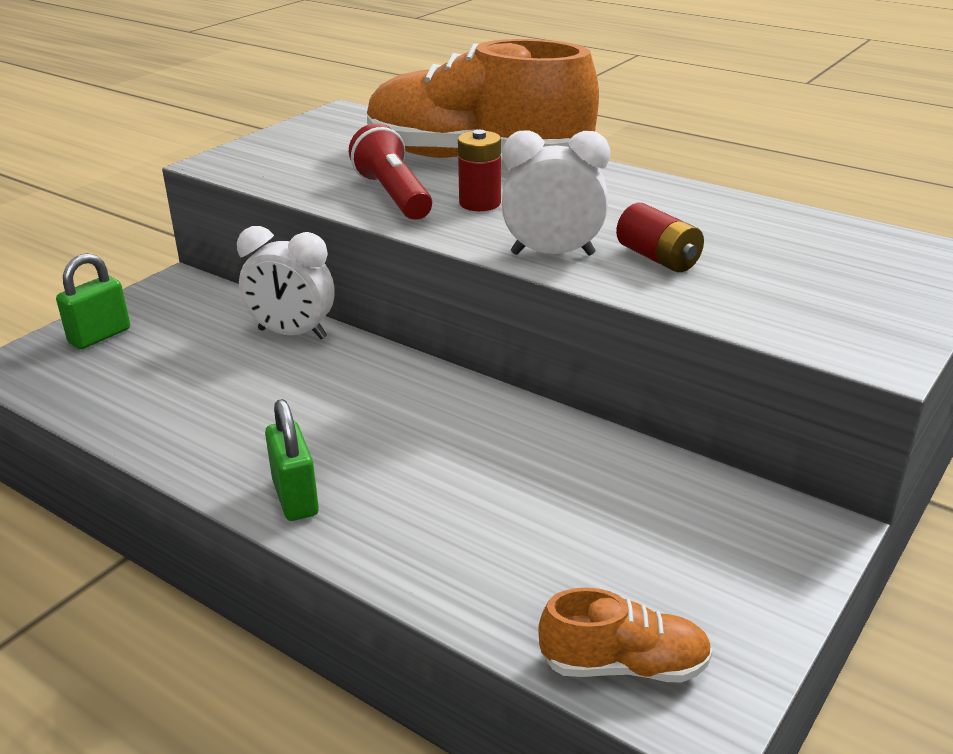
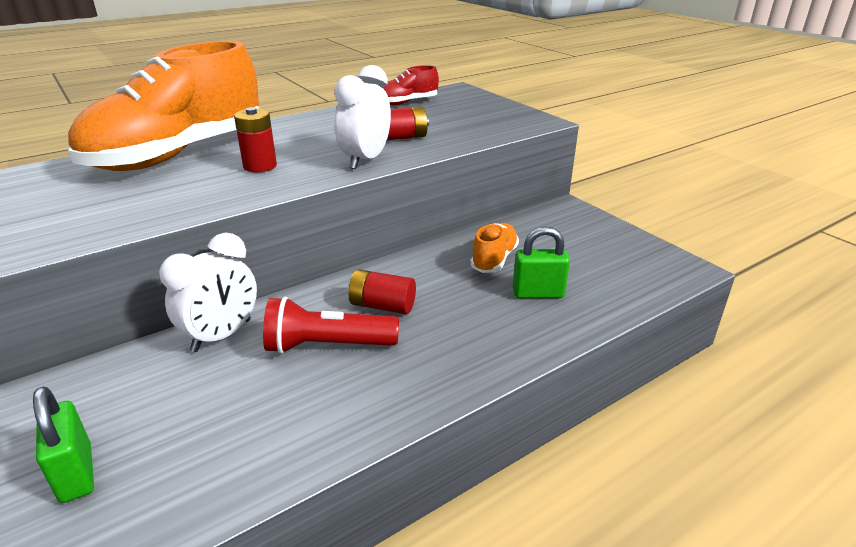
camera: 70 degrees left, 0 degrees up
(295, 498) = (460, 367): green padlock -> green padlock (538, 293)
(393, 195) = (200, 191): red flashlight -> red flashlight (327, 346)
(393, 412) = (382, 306): none -> red battery
(624, 665) = (652, 279): orange shoe -> orange shoe (494, 259)
(817, 230) = (407, 102): none -> red shoe

